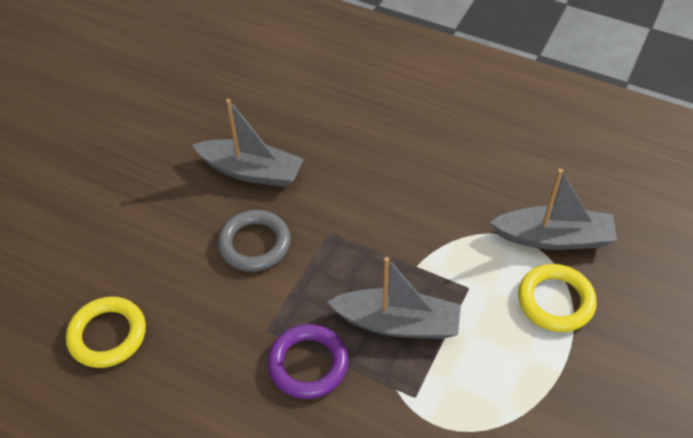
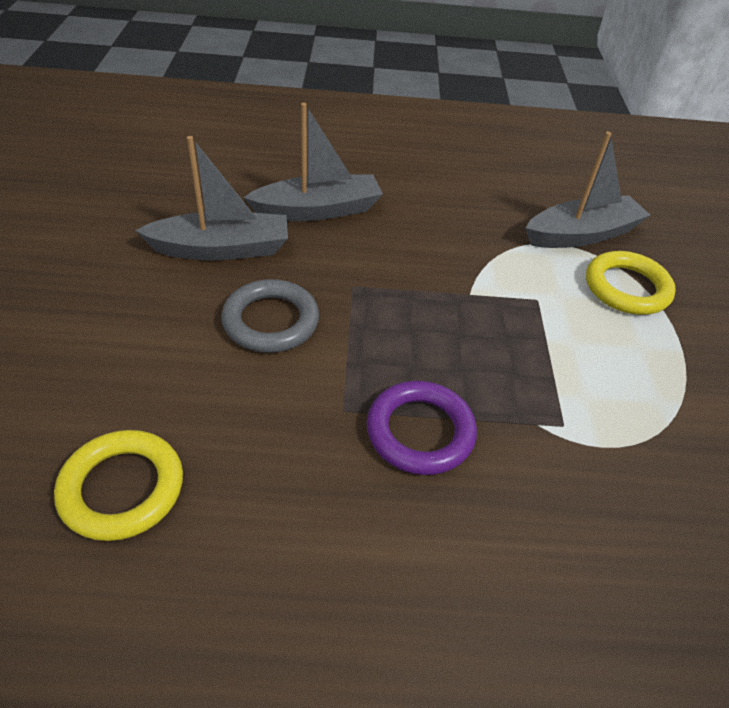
camera: 30 degrees left, 5 degrees down
(397, 323) = (491, 355): grey boat -> grey boat (318, 210)

